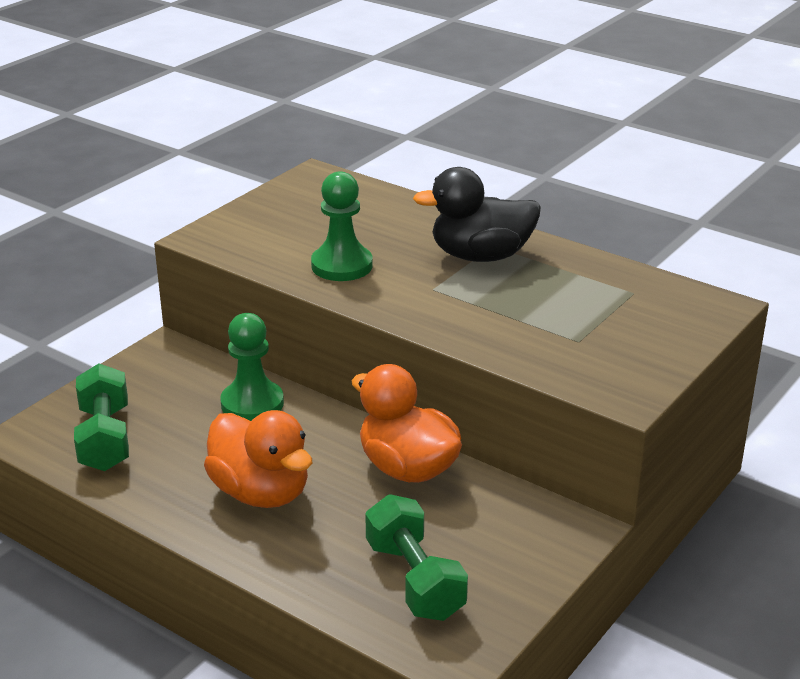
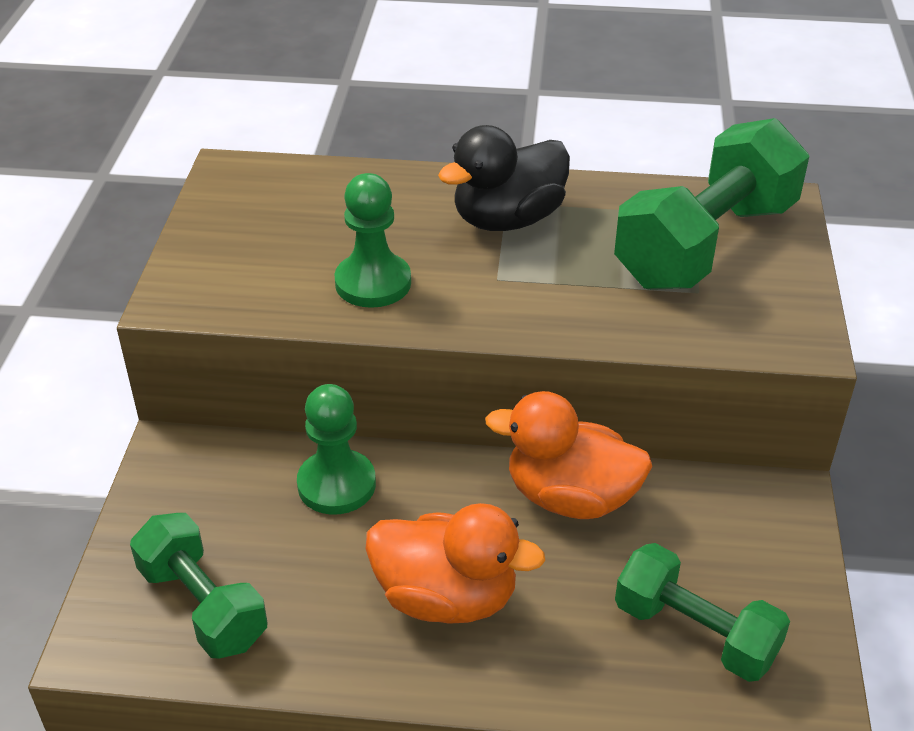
camera: 30 degrees left, 10 degrees up
(619, 314) = (706, 244): none -> green dumbbell

